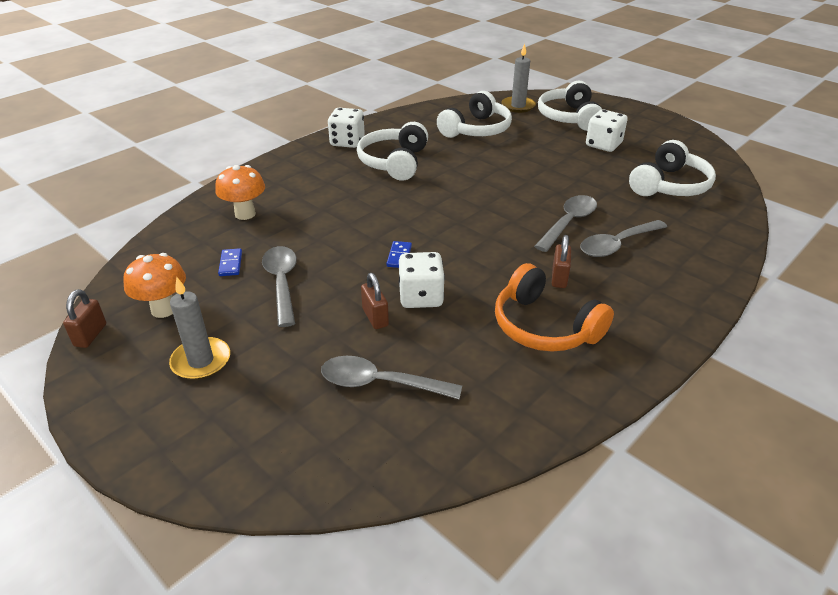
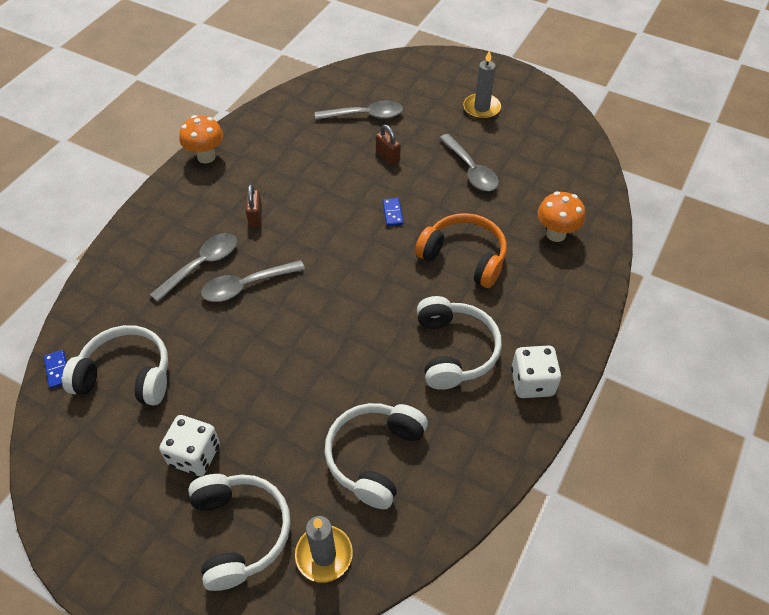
camera: 165 degrees right, 15 degrees up
(90, 335) = (565, 110): brown padlock -> none
(164, 309) = (537, 135): orange mushroom -> orange mushroom (206, 157)
(231, 264) = (523, 179): blue domino -> blue domino (57, 370)
(421, 297) = (361, 178): white dice -> none
(544, 327) = (266, 171): orange headphones -> orange headphones (464, 257)
(568, 223) = (246, 286): grey spoon -> grey spoon turned 45 degrees clockwise
(670, 185) = (126, 375): white headphones -> white headphones turned 75 degrees clockwise

